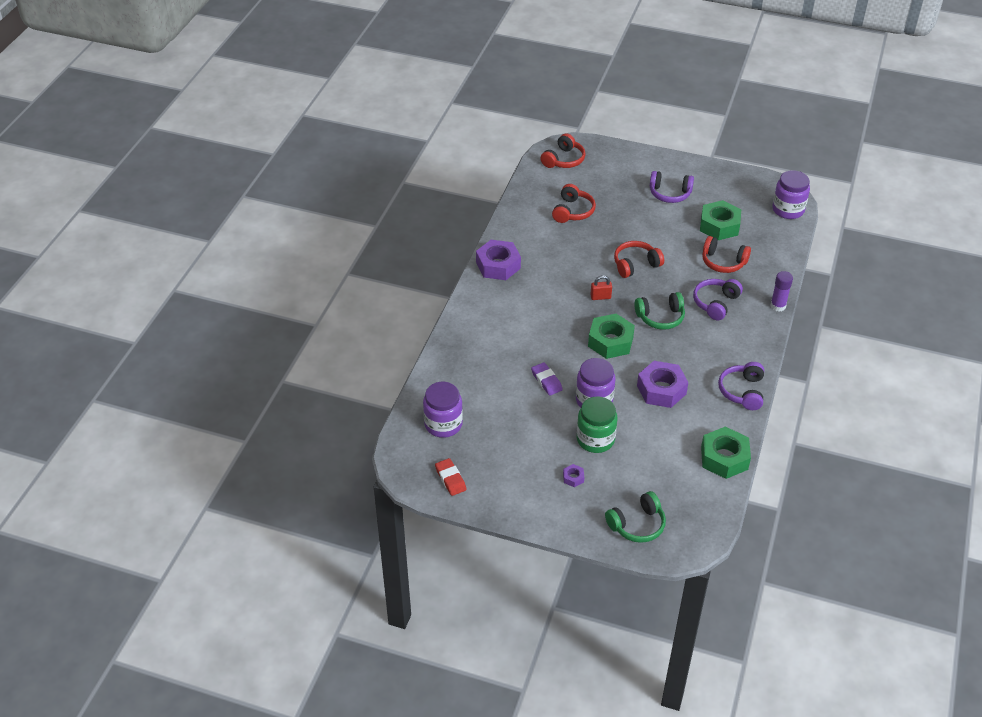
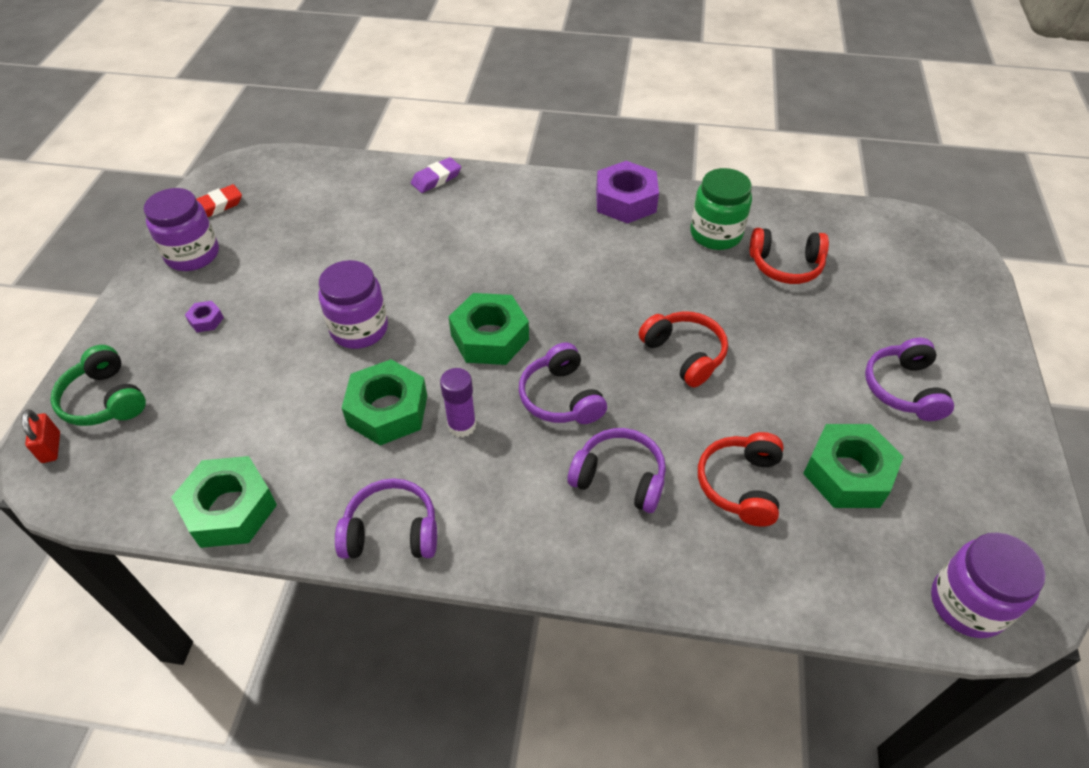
camera: 80 degrees right, 5 degrees up
(443, 424) = (310, 189): purple jar -> purple jar (192, 255)
(546, 381) = (395, 274): purple eraser -> purple eraser (436, 179)
(564, 160) = (911, 243): red headphones -> none
(595, 439) = (279, 337): green jar -> green jar (716, 234)
(600, 297) = (590, 317): red padlock -> red padlock (51, 447)
(660, 317) = (561, 397): green headphones -> purple headphones
(661, 389) = (388, 410): purple nut -> green nut
(778, 306) = (641, 589): purple glue stick -> purple glue stick (462, 425)

